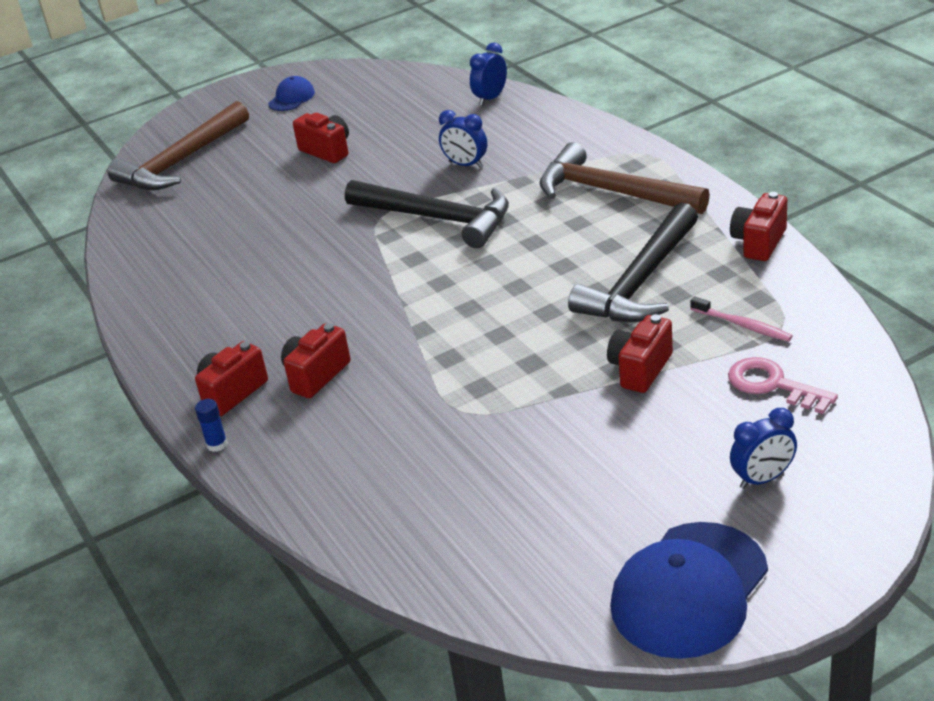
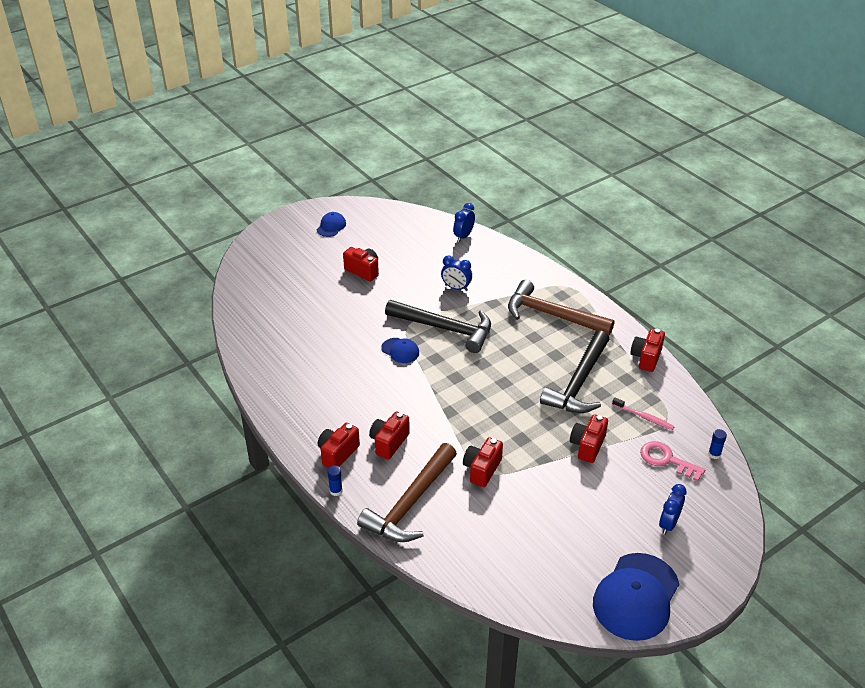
camera: 10 degrees left, 5 degrees up
(182, 161) = (266, 273): brown hammer -> brown hammer (411, 503)
(361, 251) = (400, 350): none -> blue cap
(458, 408) = (482, 469): none -> red camera
(763, 479) = (668, 524): blue clock -> blue clock turned 150 degrees clockwise
(857, 374) = (714, 454): none -> blue glue stick

